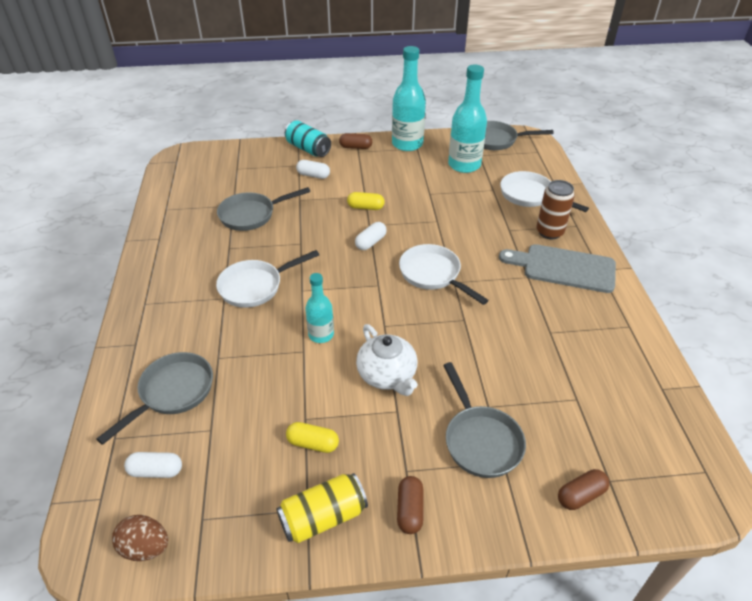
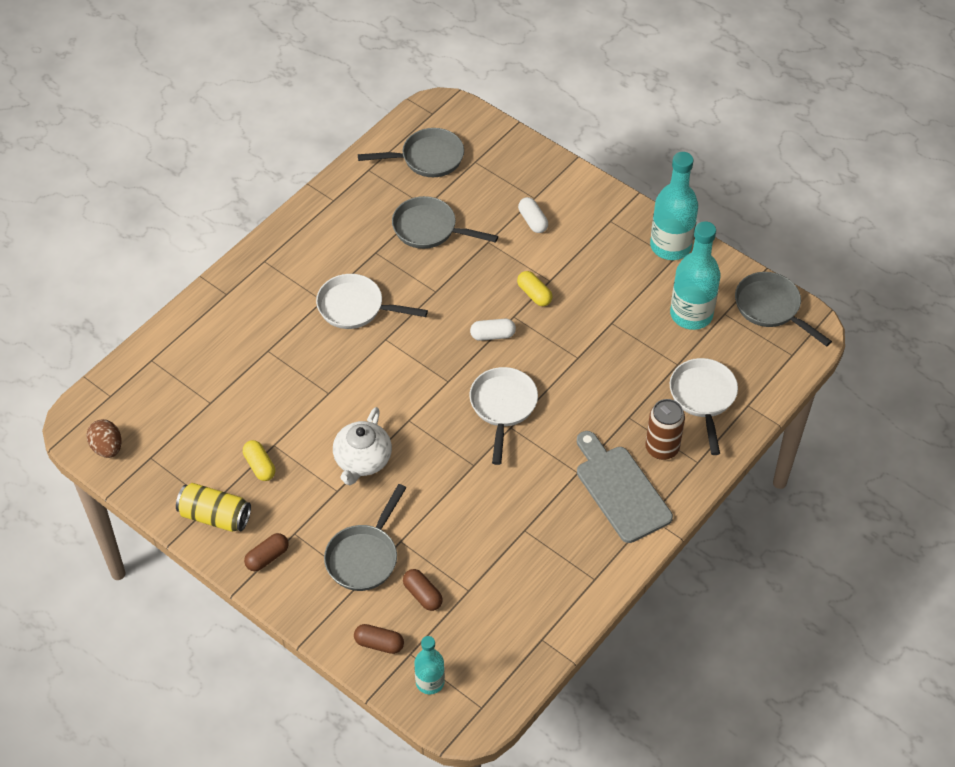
camera: 45 degrees right, 10 degrees up
(156, 471) = (154, 404): white capsule -> none
(172, 392) = (213, 355): grey pan -> grey pan (427, 158)
(308, 149) = (566, 182): turquoise can -> none
(321, 334) = (355, 390): turquoise bottle -> turquoise bottle (430, 682)
(355, 147) = (614, 213): brown capsule -> brown capsule (422, 595)

